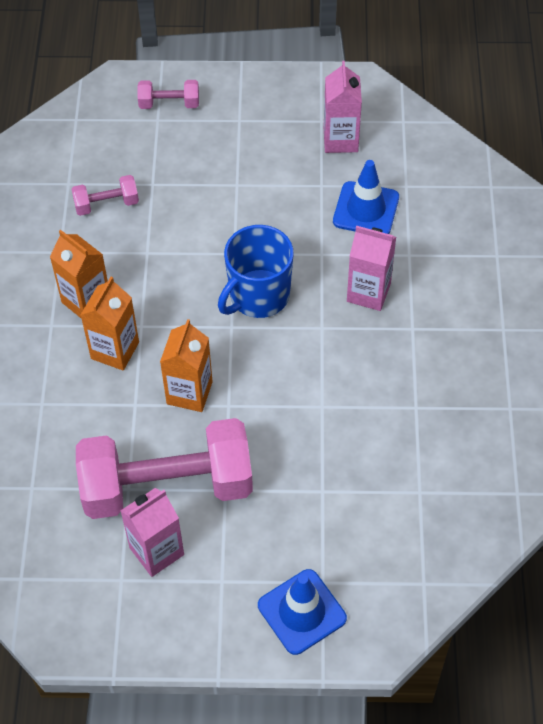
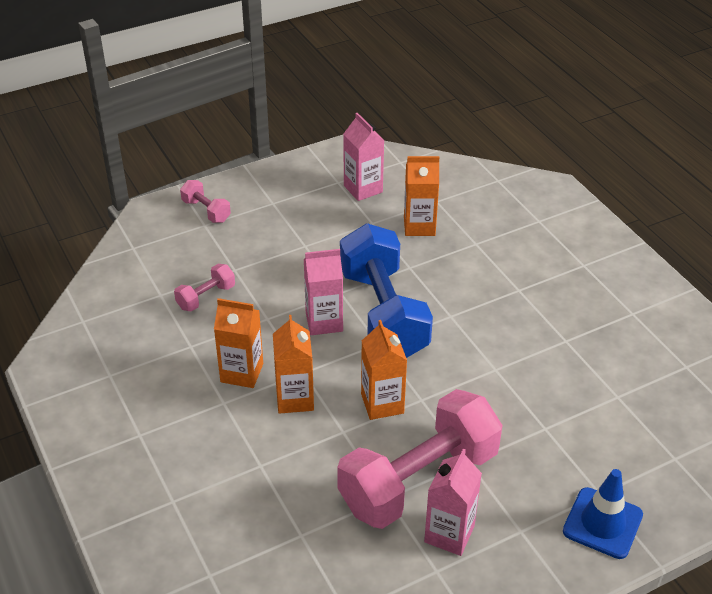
camera: 30 degrees left, 15 degrees down
(169, 104) = (206, 211): pink dumbbell -> pink dumbbell turned 75 degrees clockwise
(258, 296) = (383, 314): blue mug -> blue dumbbell
(366, 209) = (419, 226): blue traffic cone -> orange carton
(368, 292) = (466, 279): pink carton -> pink carton (324, 322)

